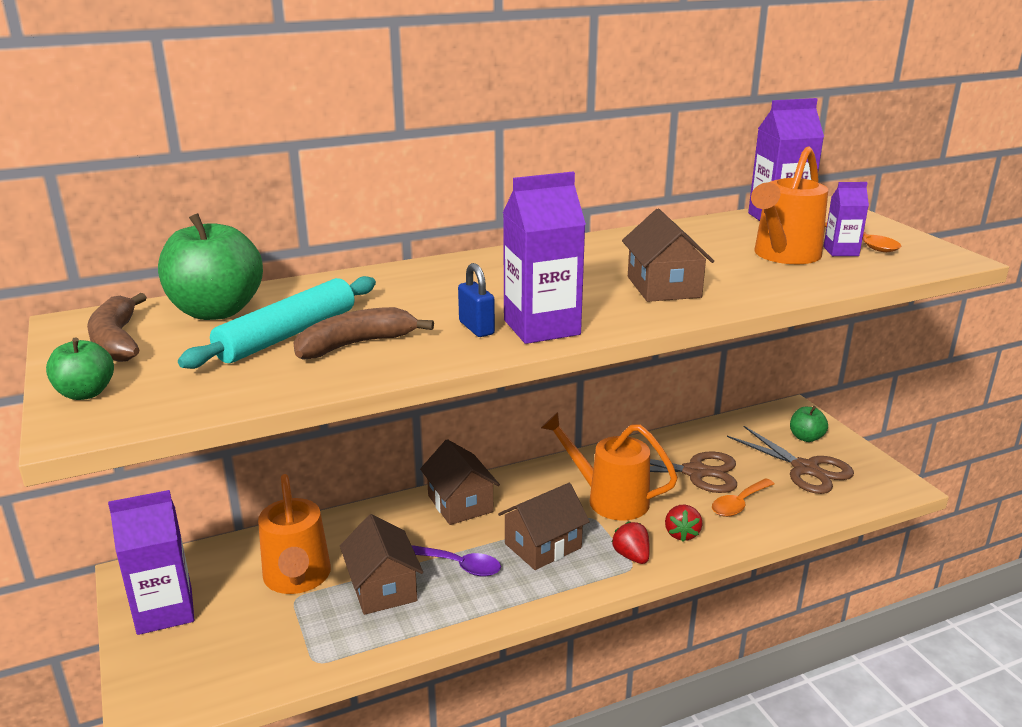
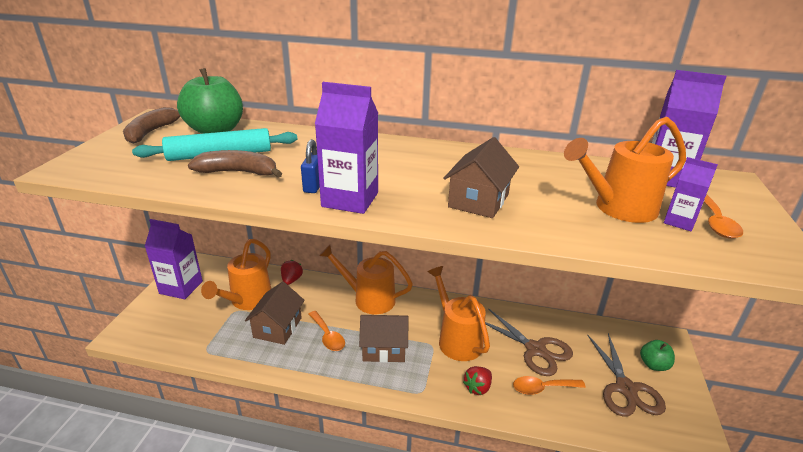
camera: 35 degrees right, 5 degrees up
(86, 393) = (94, 154): green apple -> none
(460, 504) = (368, 299): brown house -> orange watering can
(461, 566) = (328, 336): purple spoon -> orange spoon
(631, 556) = (428, 384): red strawberry -> red strawberry (291, 280)

